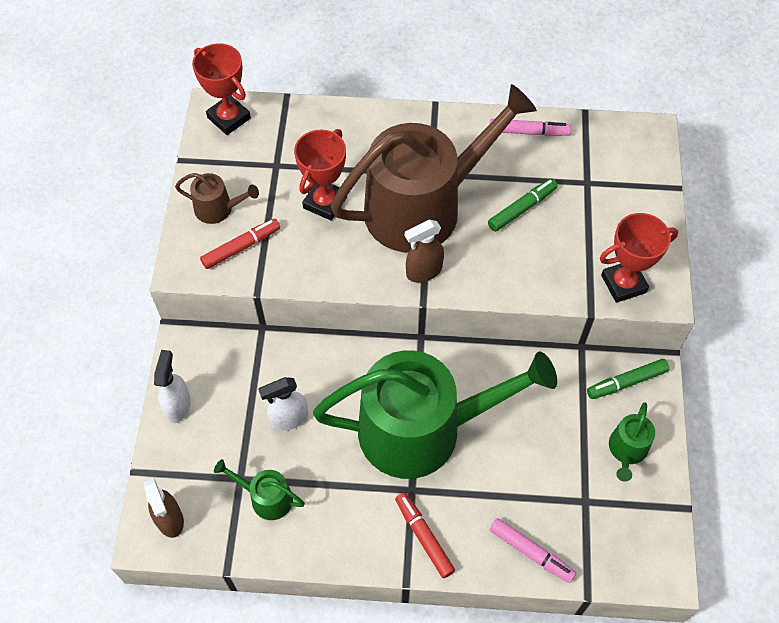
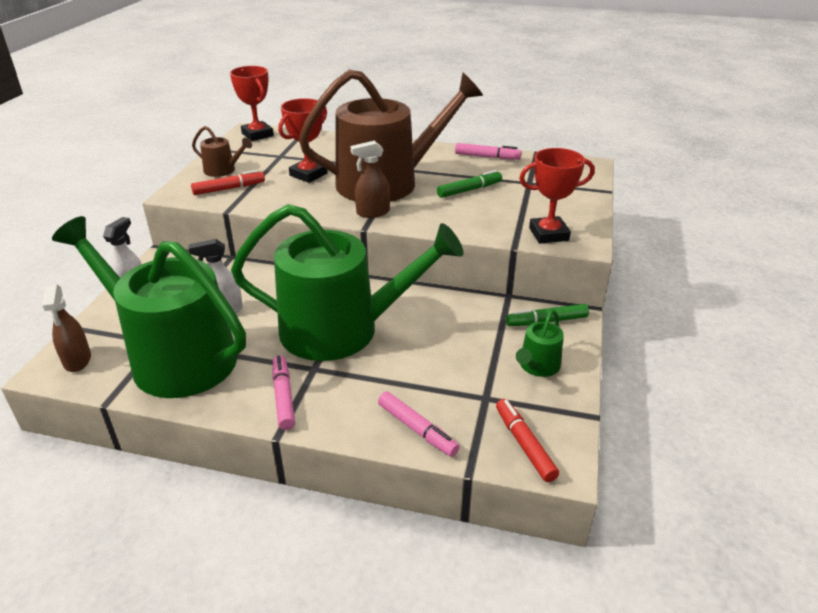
camera: 10 degrees right, 25 degrees down
(266, 498) = (174, 357): green watering can -> green watering can, size x2.50
(395, 533) = (283, 397): none -> pink marker
(424, 537) = (311, 403): red marker -> red marker (524, 444)

